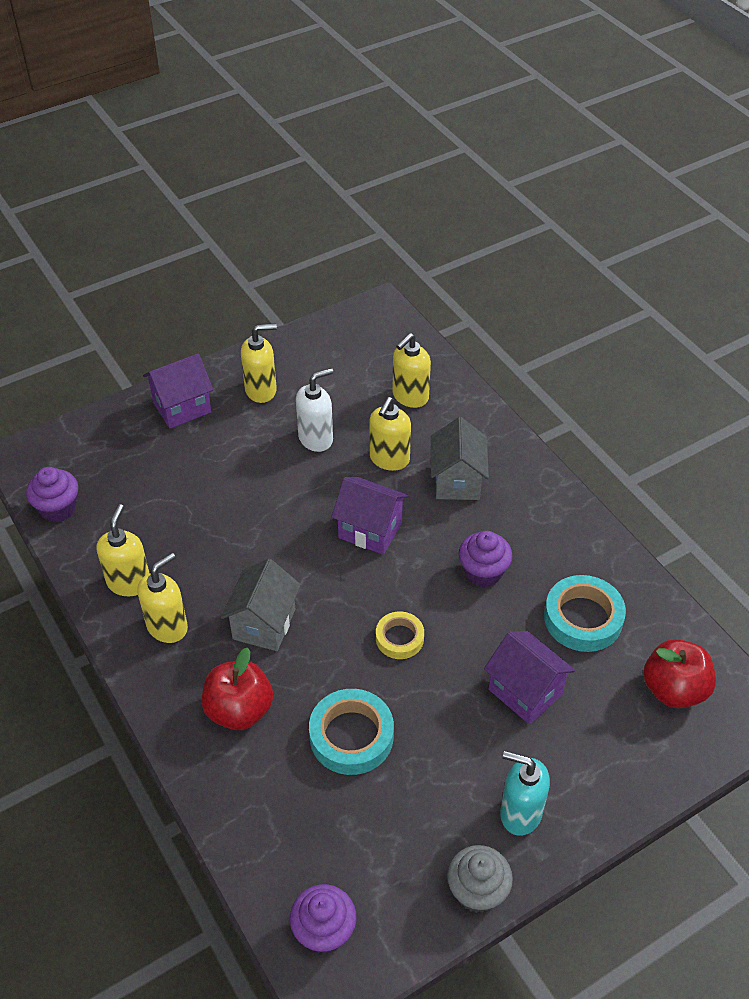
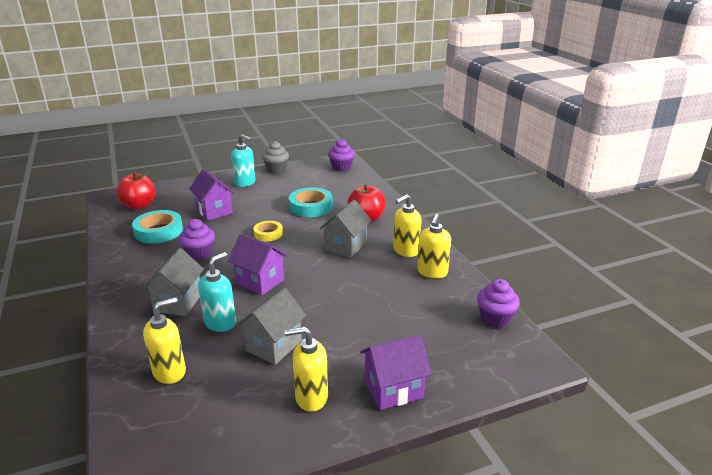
camera: 170 degrees left, 20 degrees down
(316, 438) = (274, 345): white soap dispenser -> grey house
(389, 459) = (220, 323): yellow soap dispenser -> turquoise soap dispenser

